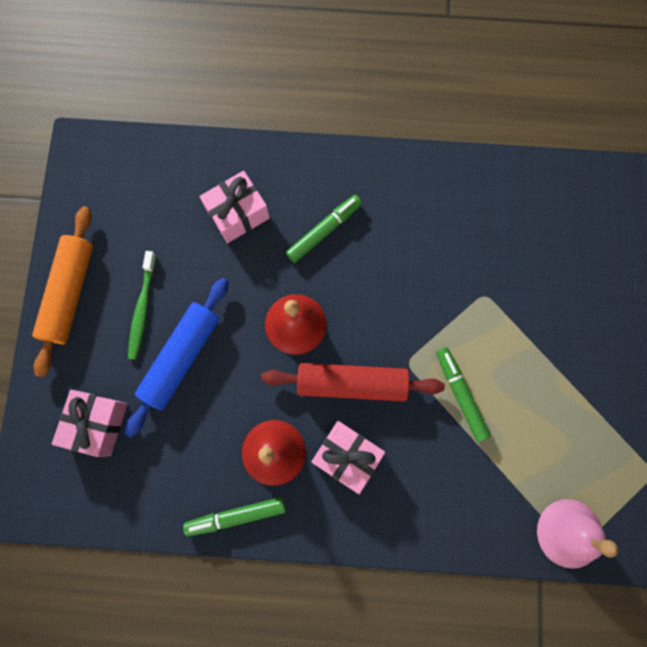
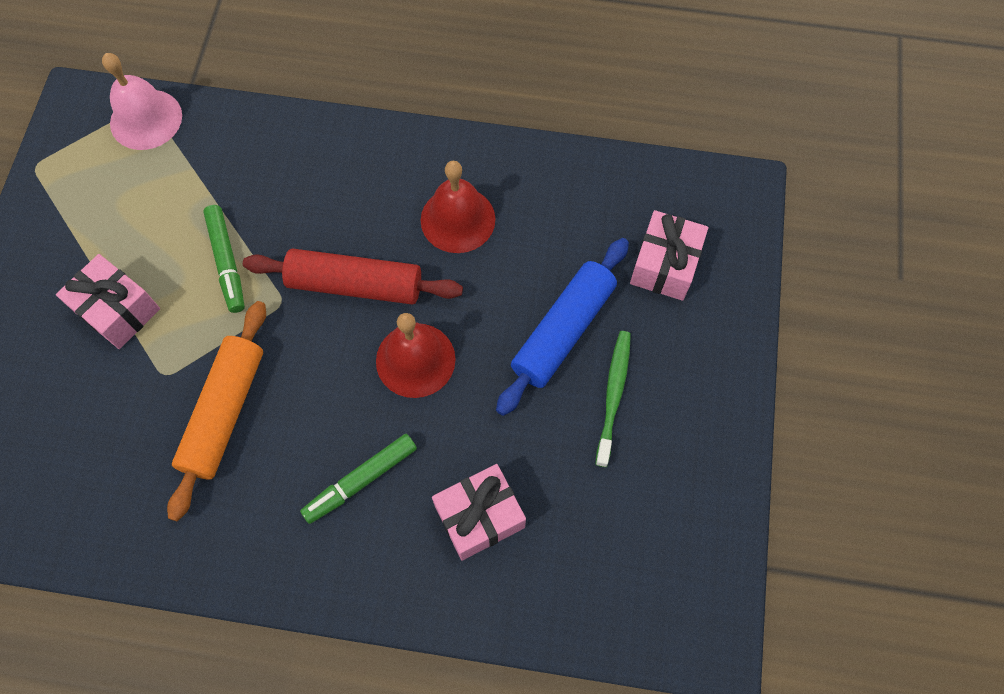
camera: 175 degrees left, 10 degrees down
(70, 293) = (711, 423): orange rolling pin -> orange rolling pin (224, 412)
(236, 516) = (505, 162): green marker -> none
(346, 456) = (374, 209): pink gift -> pink gift (118, 310)

